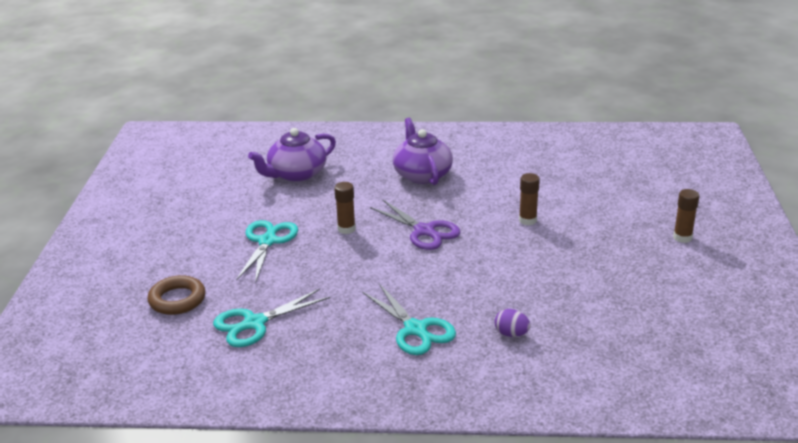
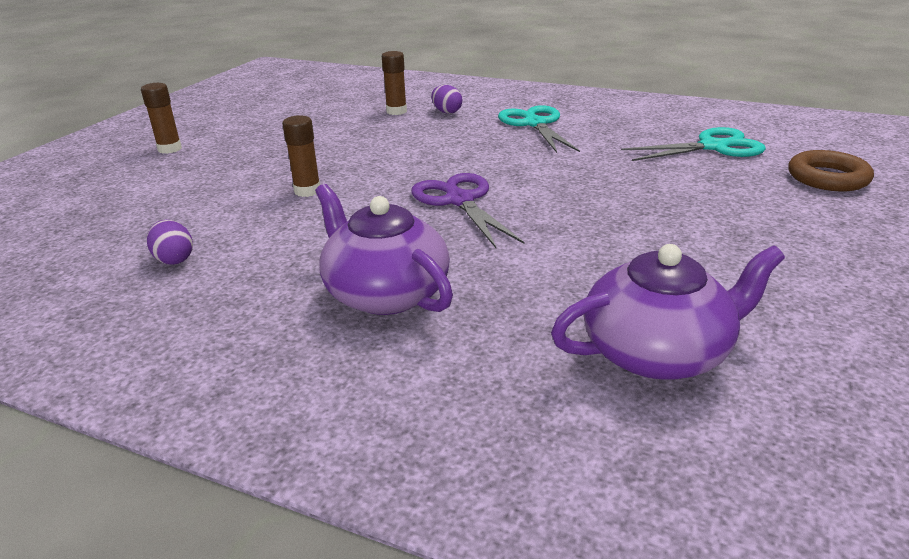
camera: 160 degrees left, 0 degrees up
(267, 241) = (710, 225): turquoise scissors -> none
(346, 229) = (576, 222): brown glue stick -> brown glue stick (396, 111)
(422, 174) = (385, 293): purple teapot -> purple teapot turned 135 degrees clockwise
(541, 169) = (174, 259): none -> purple egg

